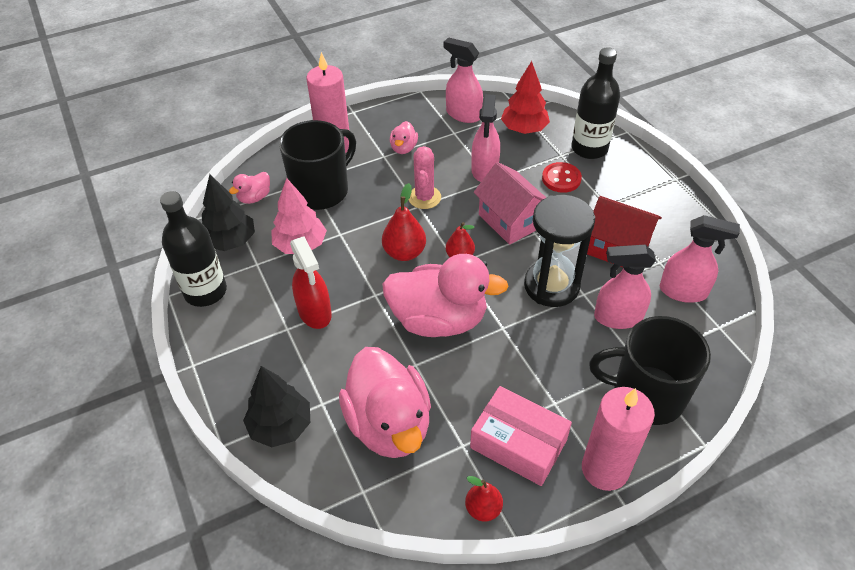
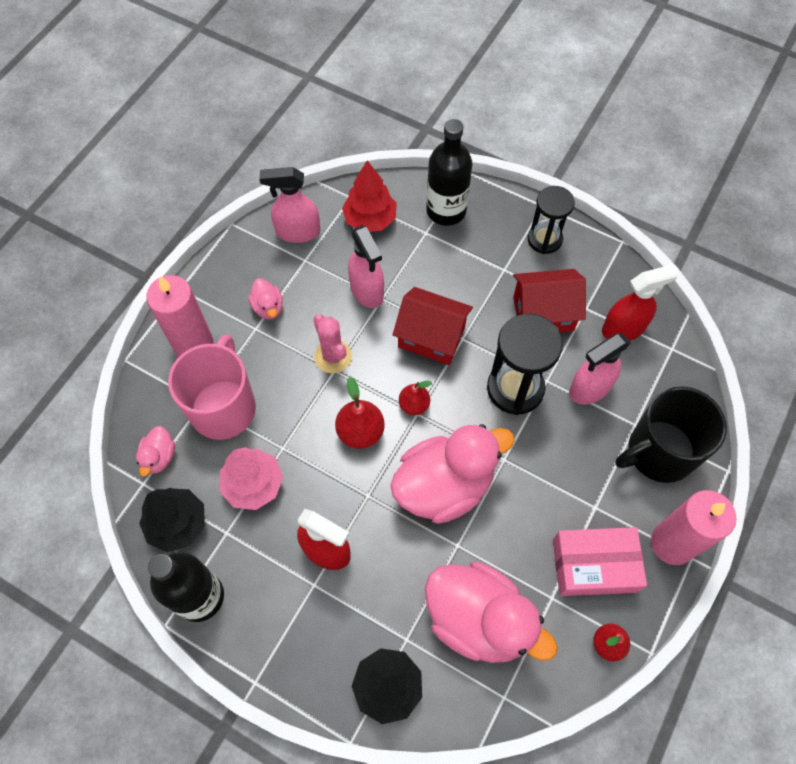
camera: 35 degrees left, 15 degrees up
(321, 190) = (223, 407): black mug -> pink mug
(510, 221) = (431, 337): pink house -> red house
(561, 179) = (444, 261): red button -> none
(659, 201) = (544, 239): none -> black hourglass
(683, 291) = (623, 328): pink spray bottle -> red spray bottle

